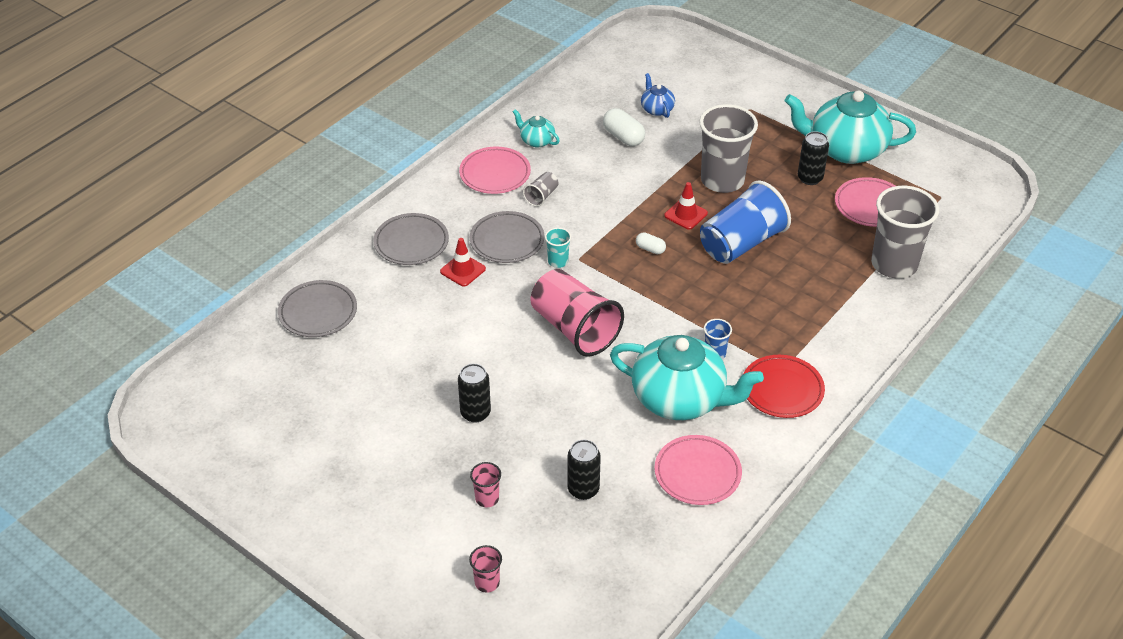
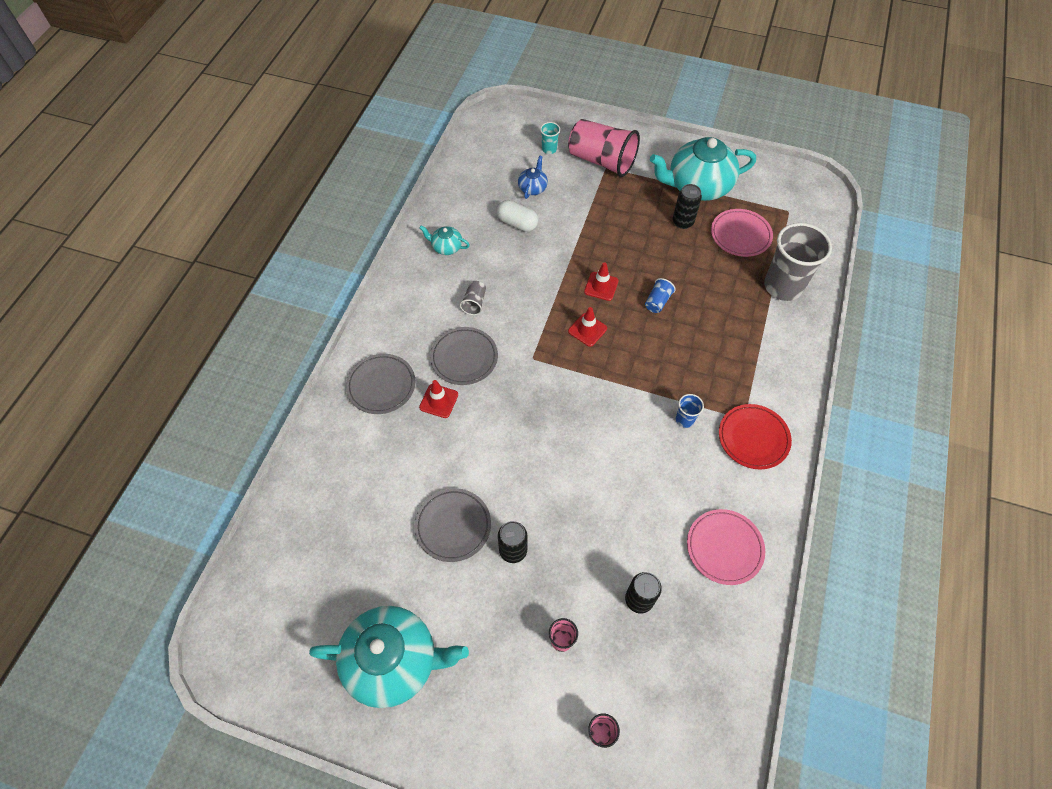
camera: 20 degrees left, 15 degrees up
(318, 312) = (327, 488): grey plate -> grey plate (453, 526)
(495, 174) = (425, 291): pink plate -> none
(558, 261) = (516, 366): turquoise cup -> turquoise cup (549, 149)
(574, 329) = (560, 432): pink cup -> pink cup (601, 161)
(650, 249) = (587, 330): white capsule -> red traffic cone
(656, 109) = (533, 188): blue teapot -> blue teapot turned 60 degrees clockwise
(680, 399) = (677, 475): turquoise teapot -> turquoise teapot (394, 661)
(722, 180) = (615, 244): grey cup -> none
(741, 243) = (657, 302): blue cup -> blue cup, size x0.44

